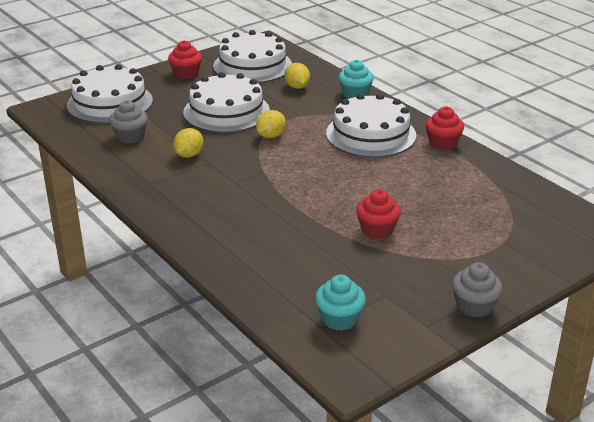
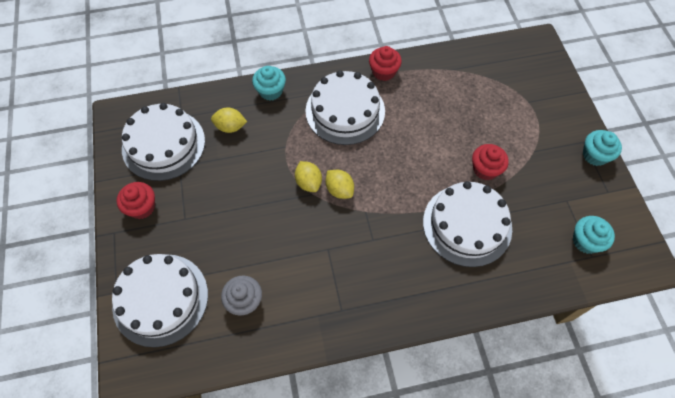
camera: 65 degrees left, 30 degrees up
(189, 155) = (307, 260): yellow lemon -> yellow lemon (339, 190)
(226, 111) = (243, 200): white cake -> white cake (467, 225)
(474, 306) = (595, 155): grey cupcake -> turquoise cupcake

